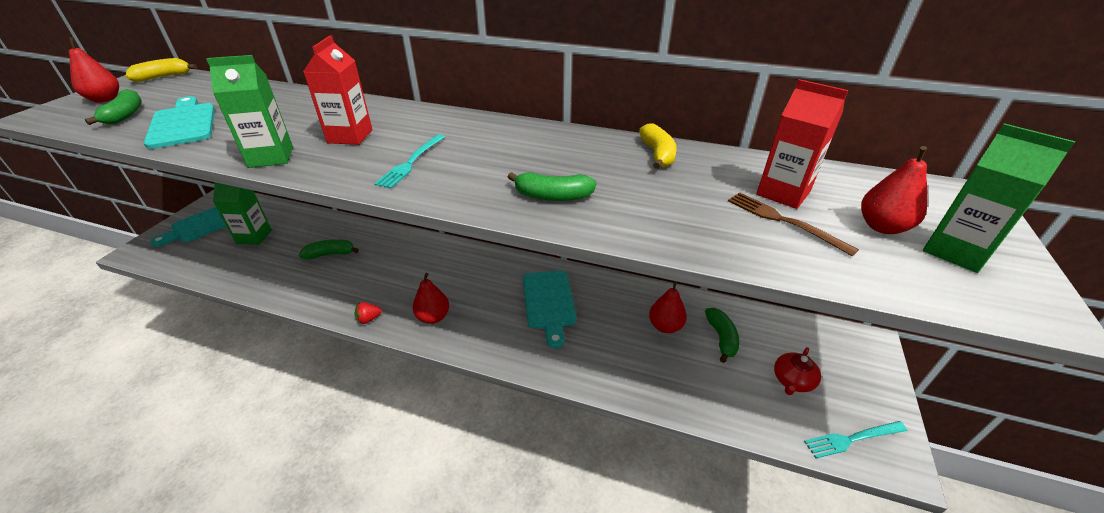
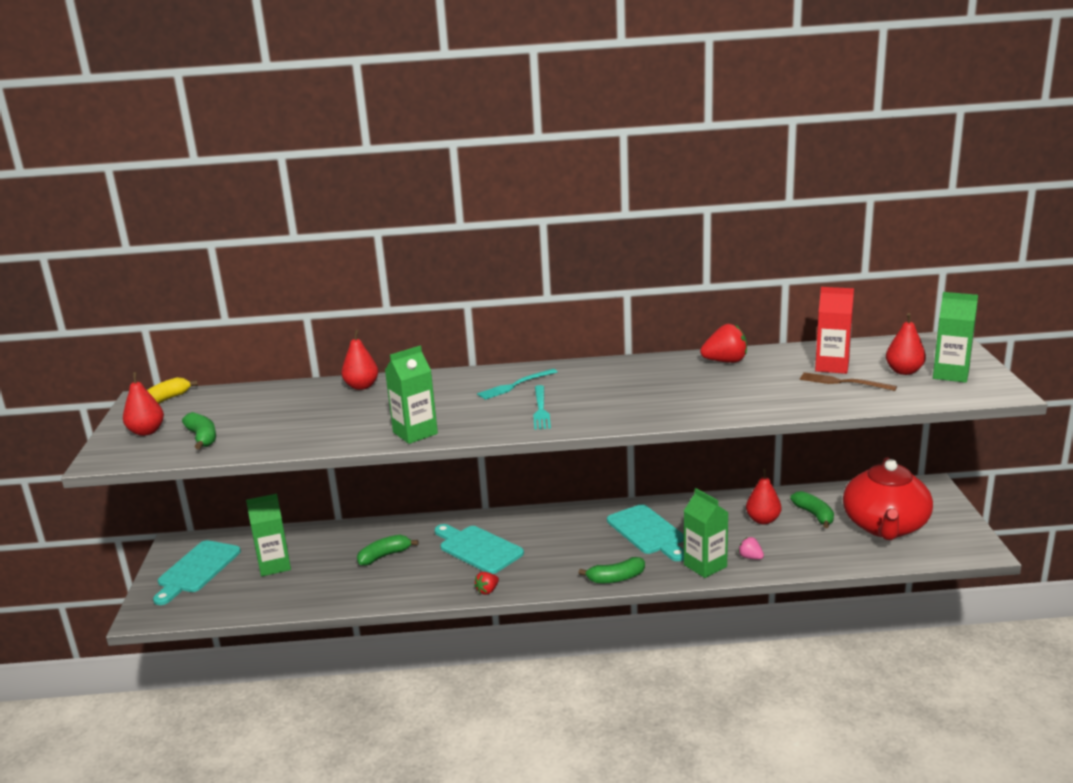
camera: 20 degrees left, 15 degrees down
(183, 124) = (279, 430): turquoise cutting board -> turquoise cutting board (478, 548)
(350, 136) = (458, 404): red carton -> none
(433, 317) = (549, 572): red pear -> red pear (362, 386)
(553, 196) = (678, 404): green banana -> green banana (616, 578)
(572, 363) = (705, 566): none -> green carton
(623, 369) = (750, 557): none -> pink strawberry
(657, 154) = (725, 361): yellow banana -> red strawberry
(792, 381) = (885, 526): red teapot -> red teapot, size x2.29
(853, 439) = (945, 547): turquoise fork -> turquoise fork (515, 385)

